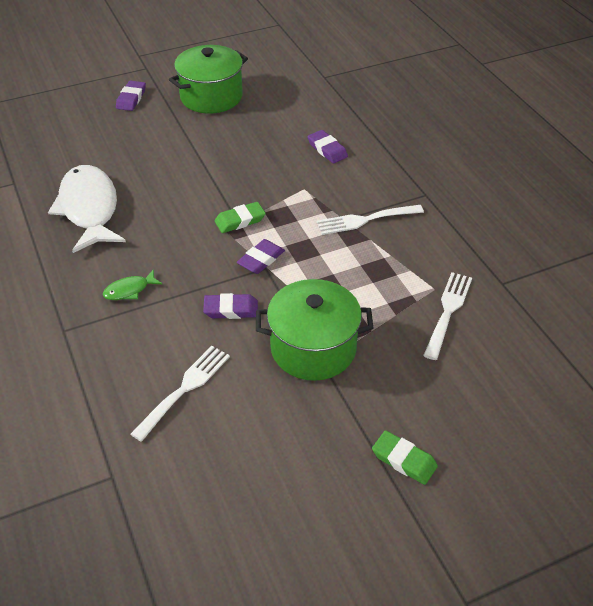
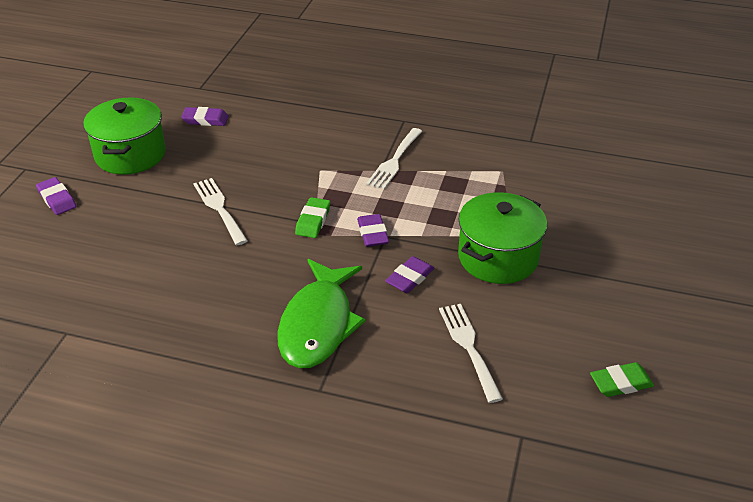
camera: 50 degrees left, 5 degrees down
(89, 209) = (177, 299): white fish -> none
(129, 290) = (318, 324): green fish -> green fish, size x2.36
(327, 149) = (290, 134): purple eraser -> purple eraser (205, 120)
(404, 460) = (644, 272): green eraser -> green eraser (621, 383)
(448, 311) = (530, 177): white fork -> white fork (219, 208)

